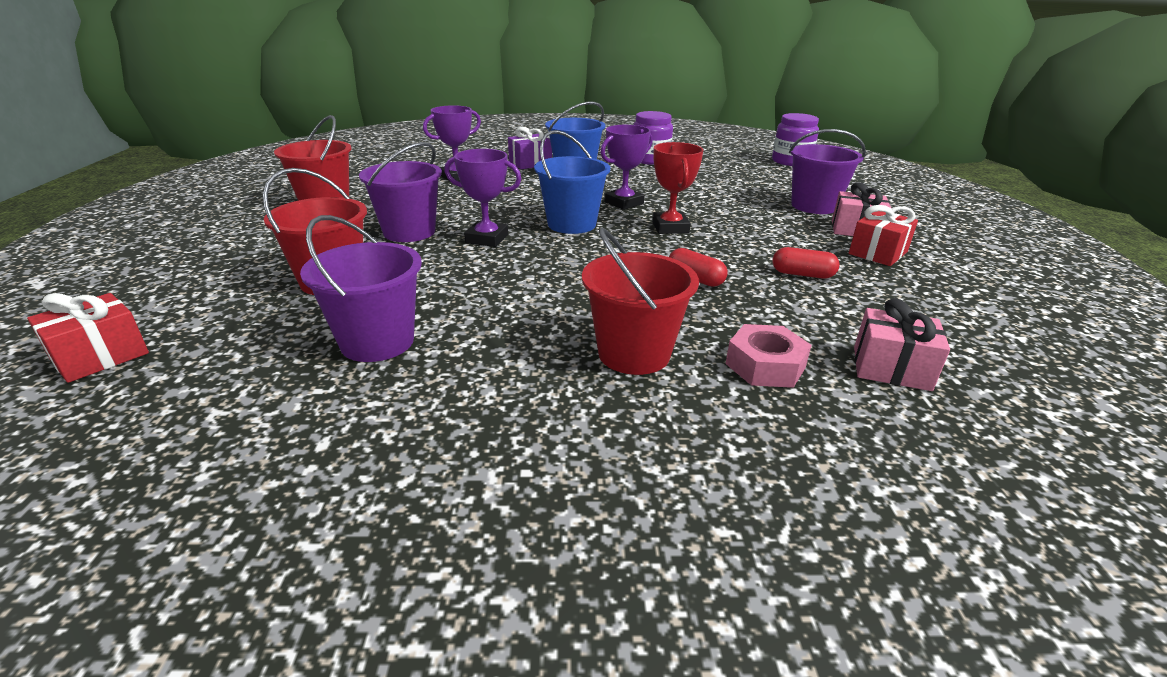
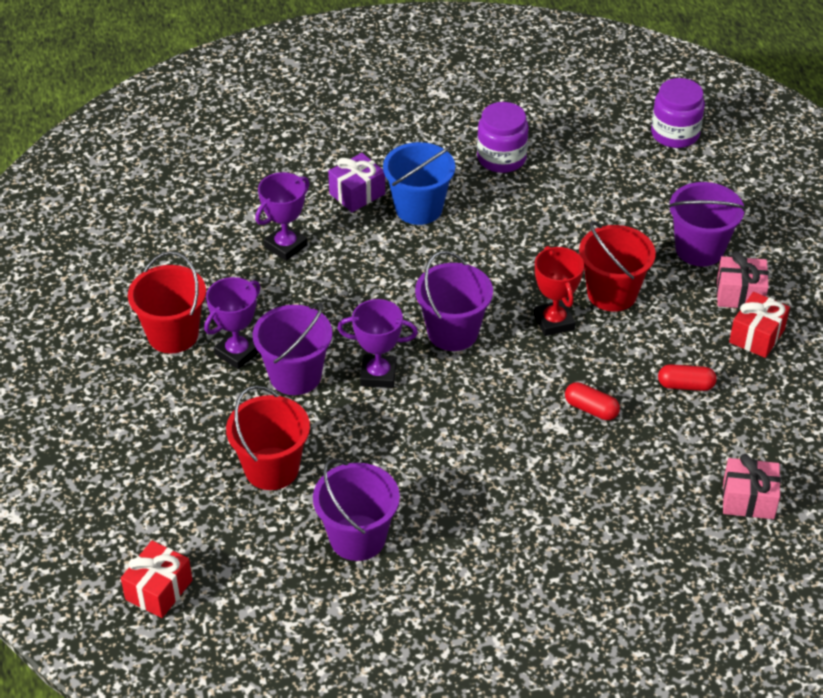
camera: 10 degrees left, 15 degrees up
(571, 224) = (452, 332): blue bucket -> purple bucket
(624, 203) = (495, 277): purple trophy -> purple trophy (237, 352)
(634, 353) = (558, 516): red bucket -> red bucket (612, 293)
(765, 366) = (657, 513): pink nut -> none

